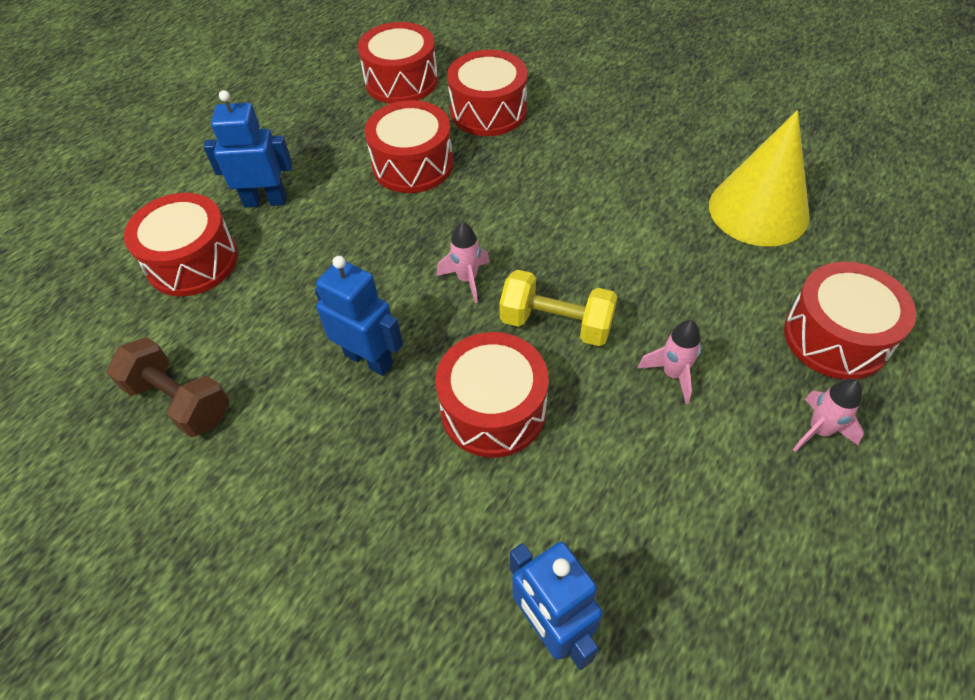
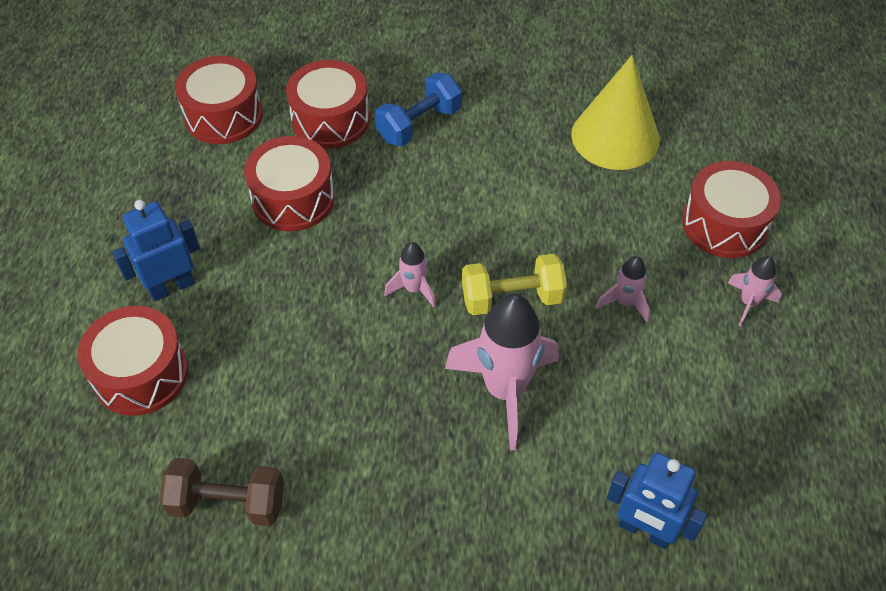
camera: 30 degrees left, 0 degrees up
(369, 359) = (374, 393): blue robot -> none
(493, 409) = (505, 390): red drum -> pink rocket
(566, 139) = (419, 124): none -> blue dumbbell

